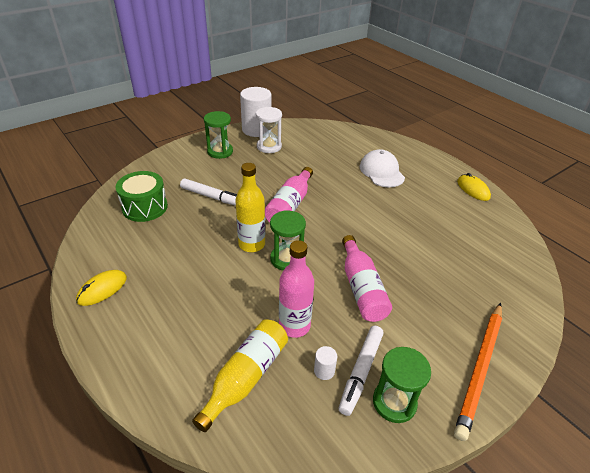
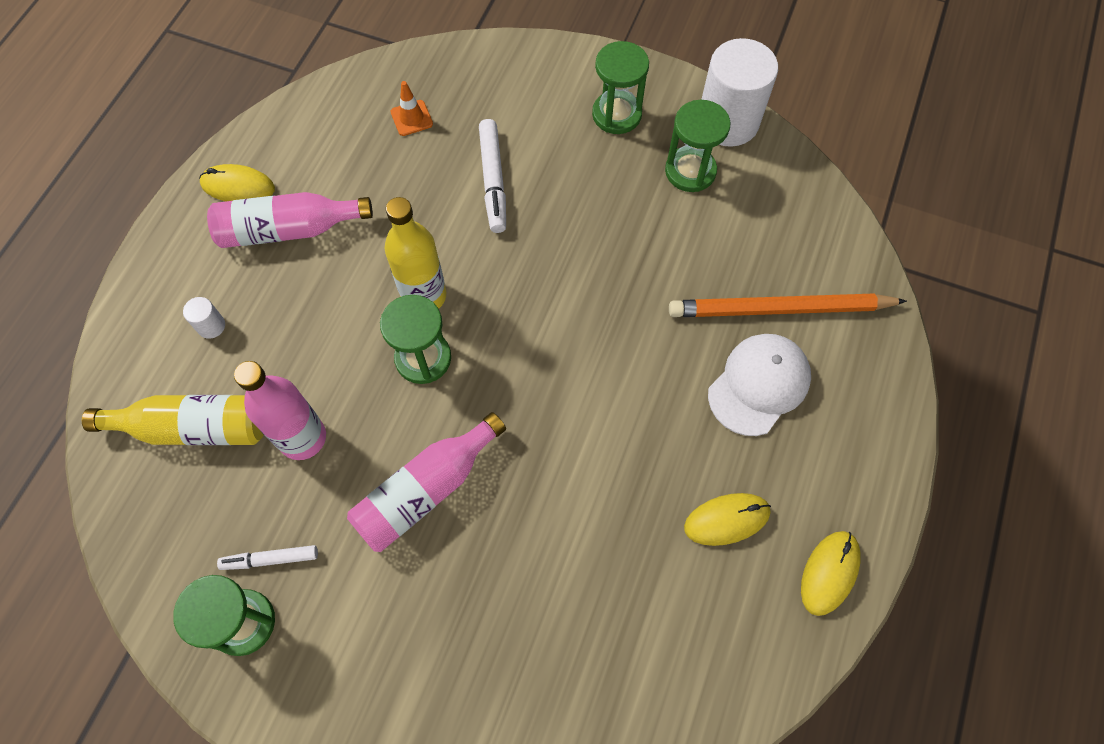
camera: 60 degrees right, 25 degrees up
(145, 207) = (411, 118): green drum -> orange traffic cone
(269, 146) = (690, 171): white hourglass -> green hourglass
(290, 205) = (551, 293): pink bottle -> pink bottle (289, 230)
(324, 371) = (249, 512): white cylinder -> white cylinder (211, 326)
(361, 372) = (270, 559): white marker -> white marker, size x0.63
(436, 204) = (726, 520): none -> yellow mouse
(480, 369) = (360, 722): orange pencil -> orange pencil (780, 310)

